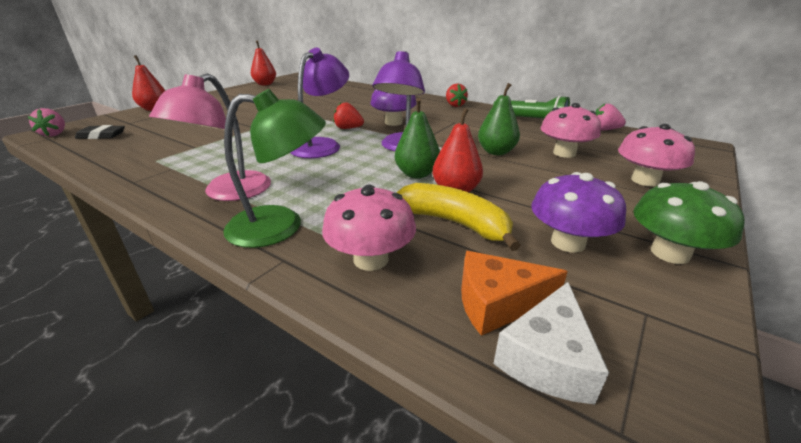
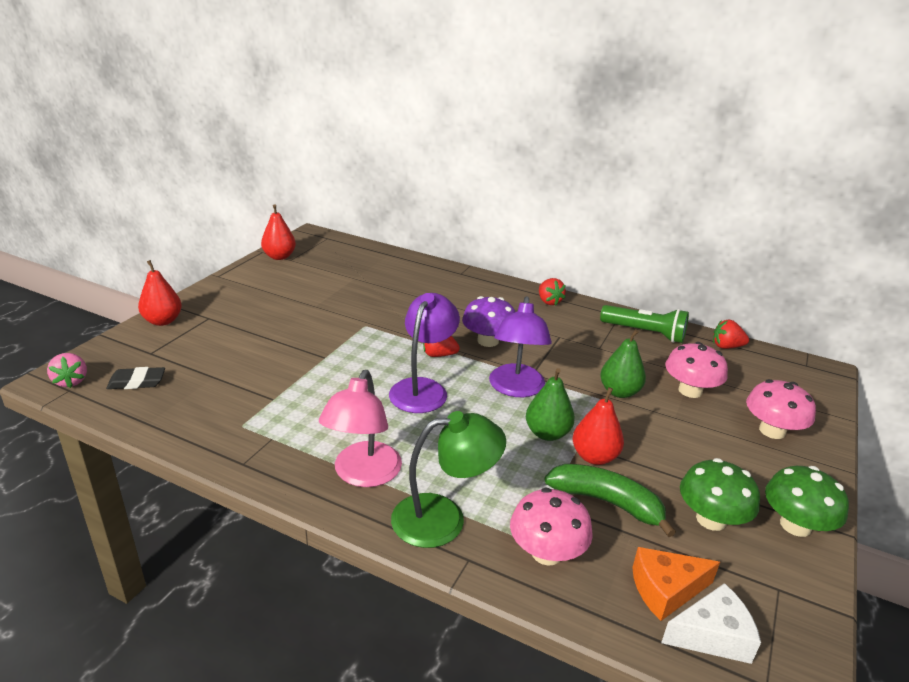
camera: 10 degrees left, 0 degrees up
(455, 223) = (607, 502): yellow banana -> green banana
(547, 358) = (712, 635): white cheese -> white cheese turned 120 degrees counterclockwise
(568, 242) = (711, 519): purple mushroom -> green mushroom
(604, 130) = (726, 346): pink strawberry -> red strawberry

